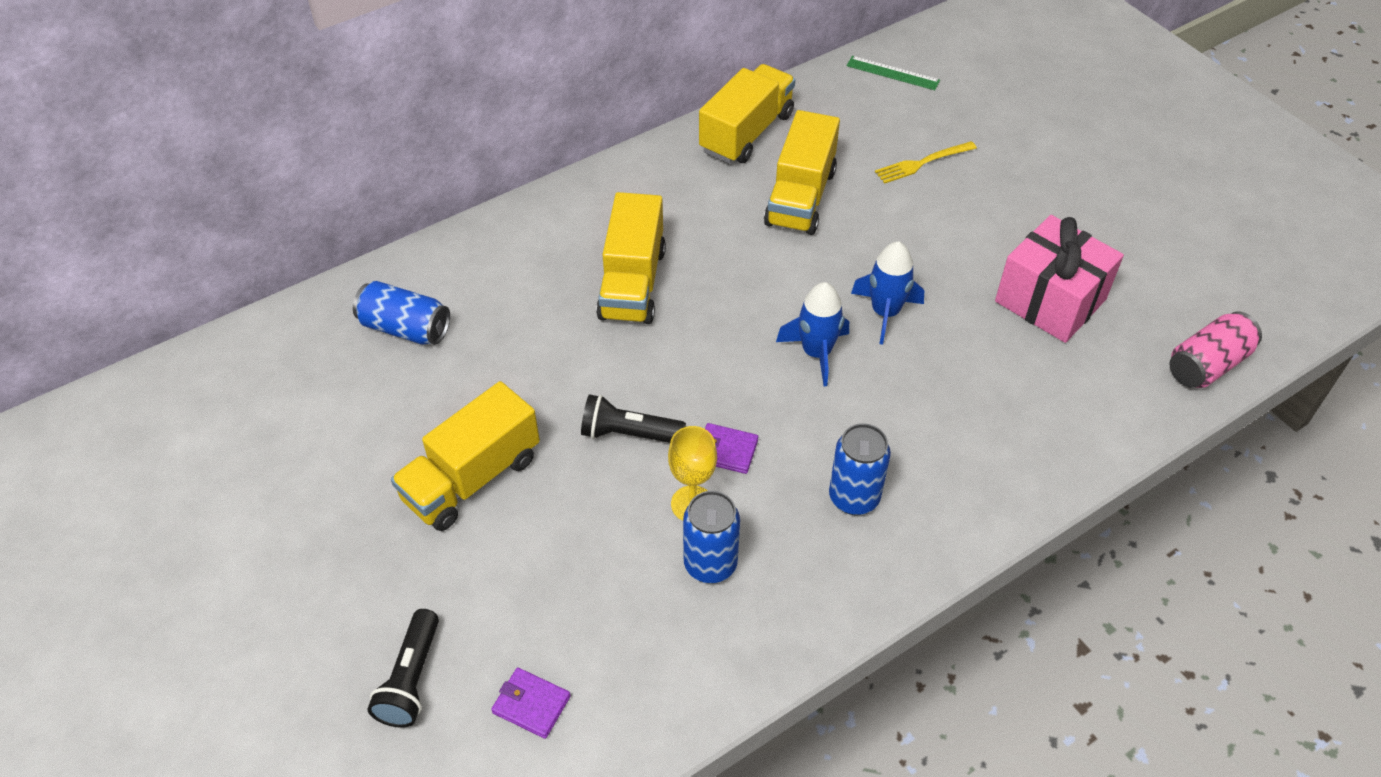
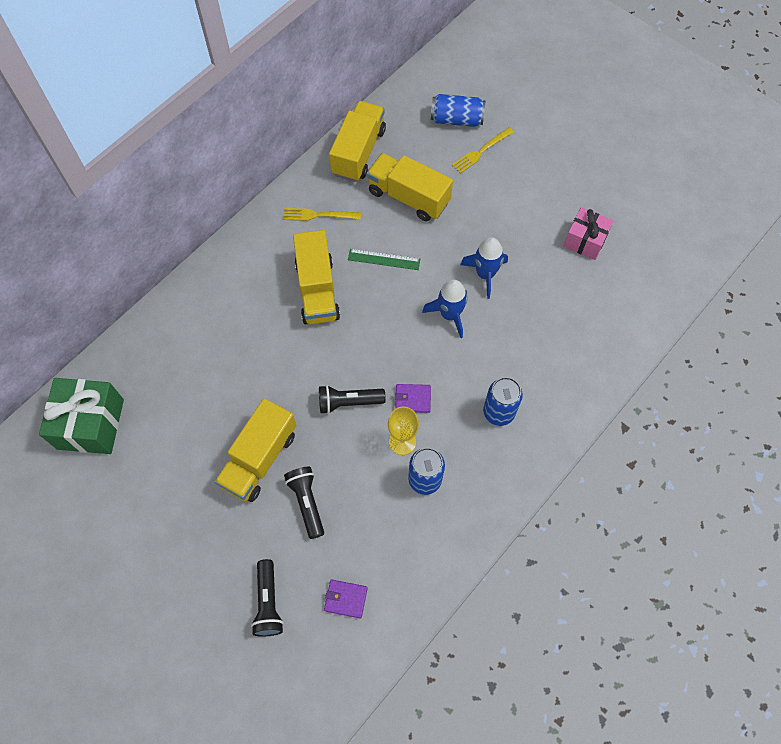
camera: 15 degrees left, 15 degrees up
(254, 380) = (90, 424): none -> green gift
(405, 328) = (178, 360): blue can -> blue can (456, 119)
(520, 553) = (307, 502): none -> black flashlight
(664, 195) = (318, 215): none -> yellow fork
(800, 197) = (408, 197): yellow truck -> yellow truck turned 120 degrees clockwise
(892, 73) = (443, 80): green ruler -> green ruler (384, 259)
(1050, 300) = (585, 241): pink gift -> pink gift, size x0.65
(1207, 365) = (688, 266): pink can -> none

